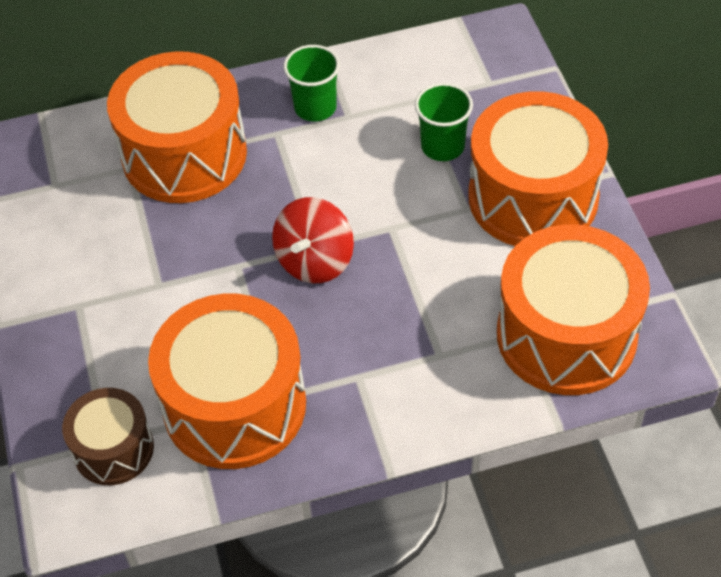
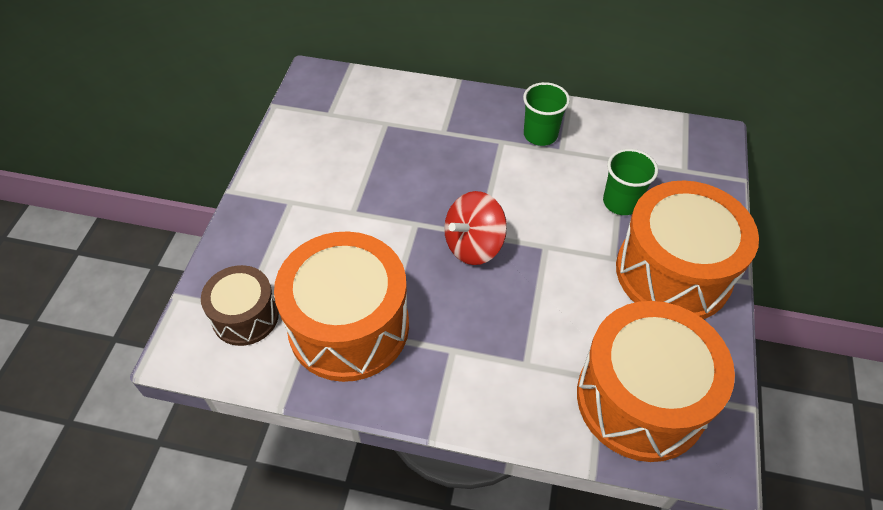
camera: 25 degrees right, 0 degrees up
(184, 154) = (428, 129): orange drum -> none

